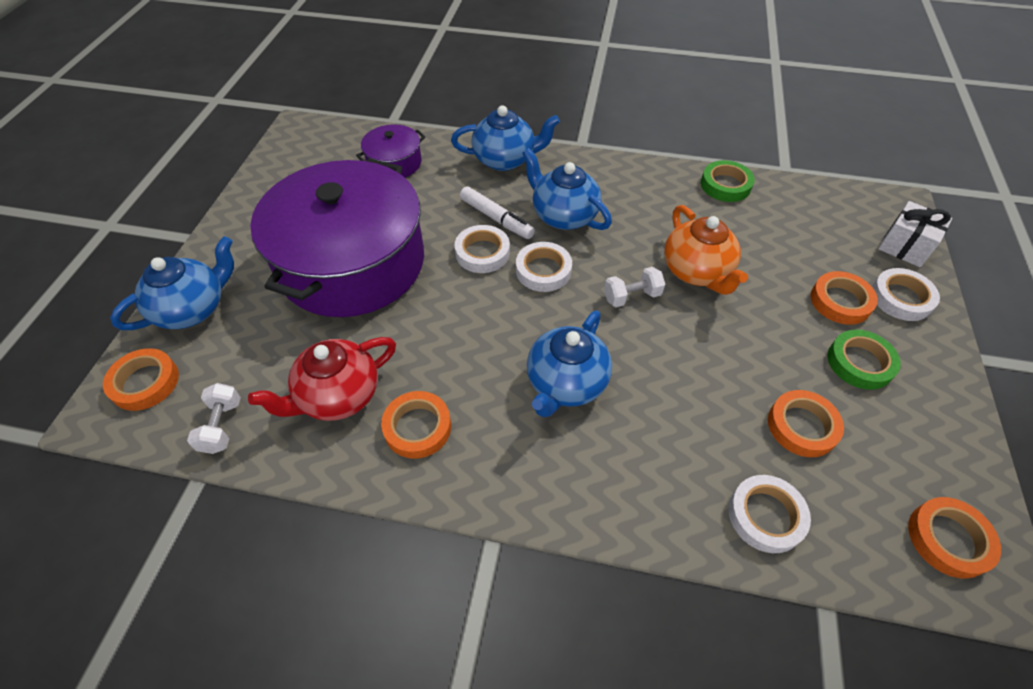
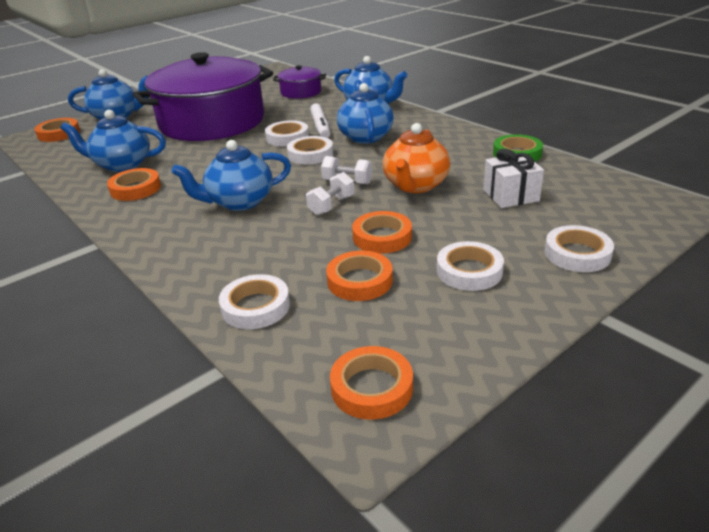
camera: 40 degrees right, 20 degrees down
(222, 426) = (60, 157): white dumbbell -> white dumbbell (331, 205)
(338, 396) = (122, 165): red teapot -> blue teapot
(840, 301) = (512, 236): orange tape -> orange tape (382, 237)
(860, 363) = (469, 271): green tape -> white tape
(905, 246) = (638, 229): white gift -> white gift (510, 195)

